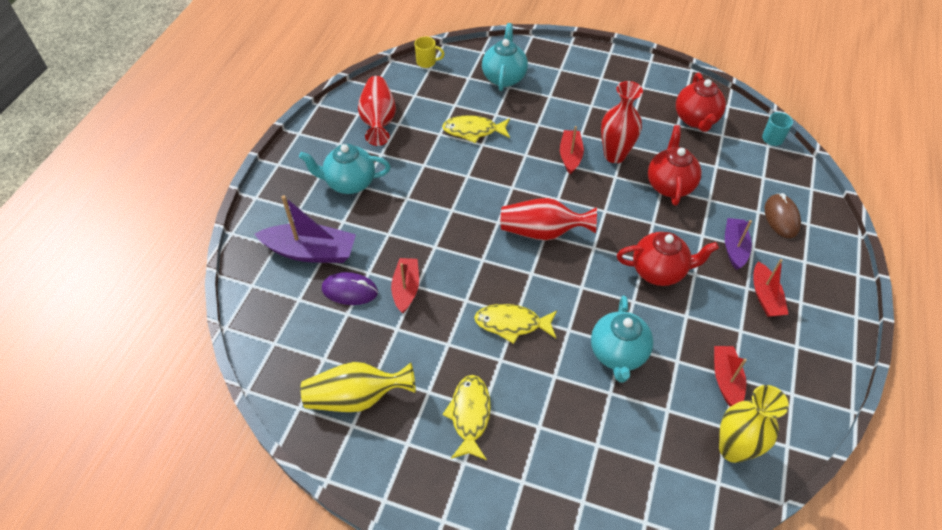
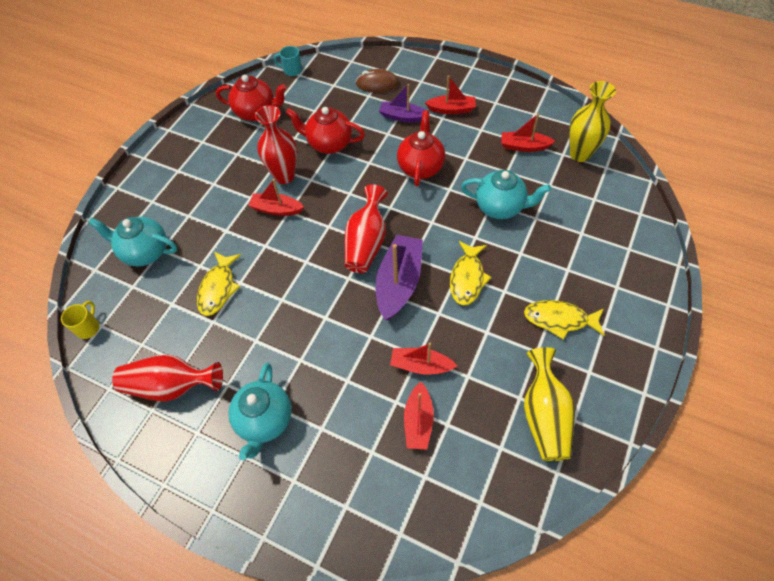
camera: 80 degrees left, 5 degrees up
(311, 252) = (360, 464): purple boat -> purple boat (399, 283)
(350, 291) = (418, 421): purple mouse -> red boat

